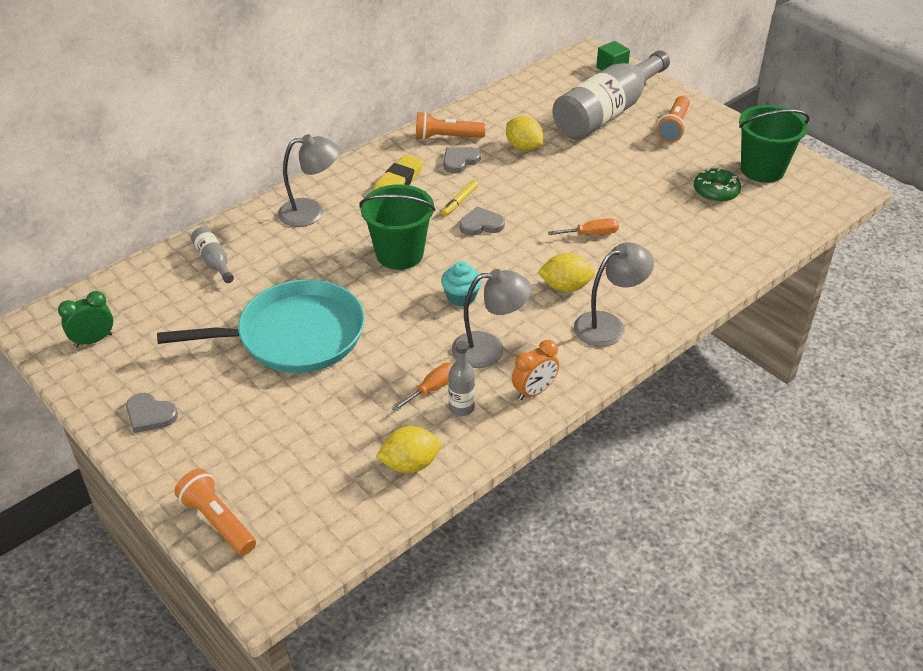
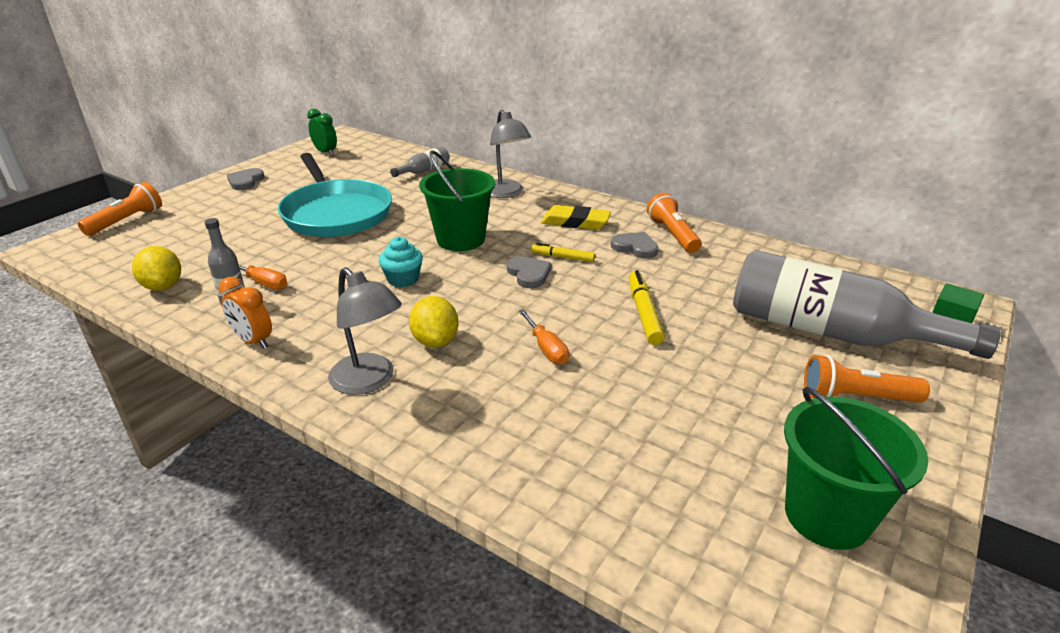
camera: 75 degrees right, 10 degrees down
(489, 349) = (321, 305): grey lamp -> none
(523, 147) = (693, 281): yellow lemon -> none
(559, 181) = (643, 313): none -> yellow marker
(716, 191) = (717, 458): green donut -> none

